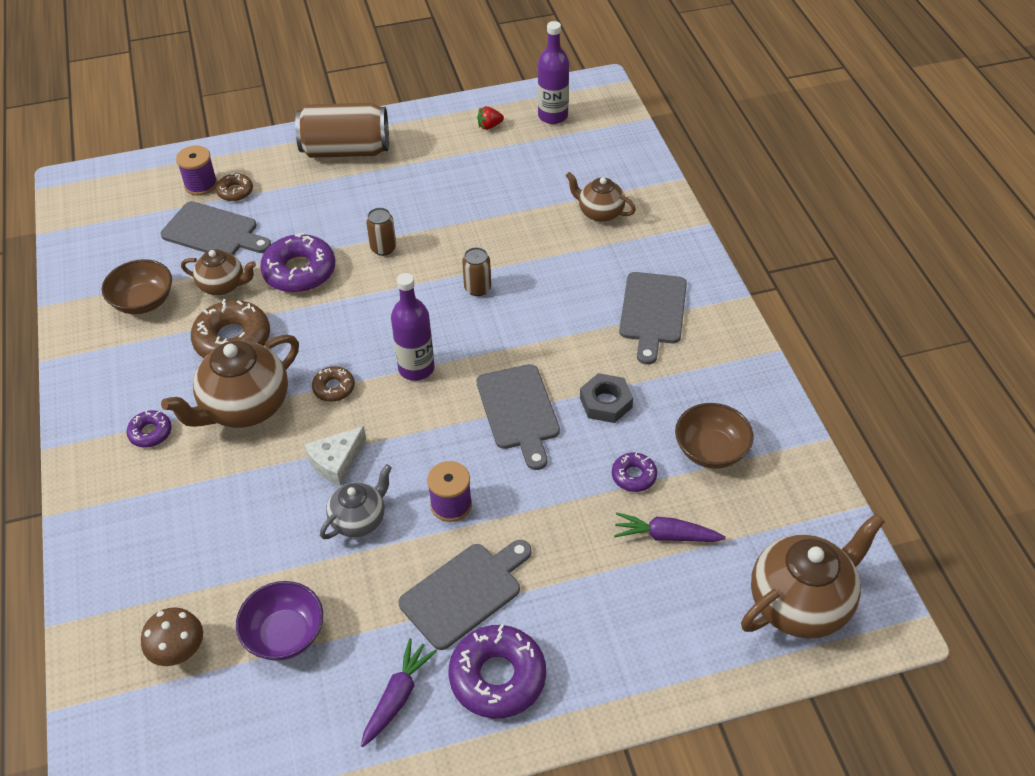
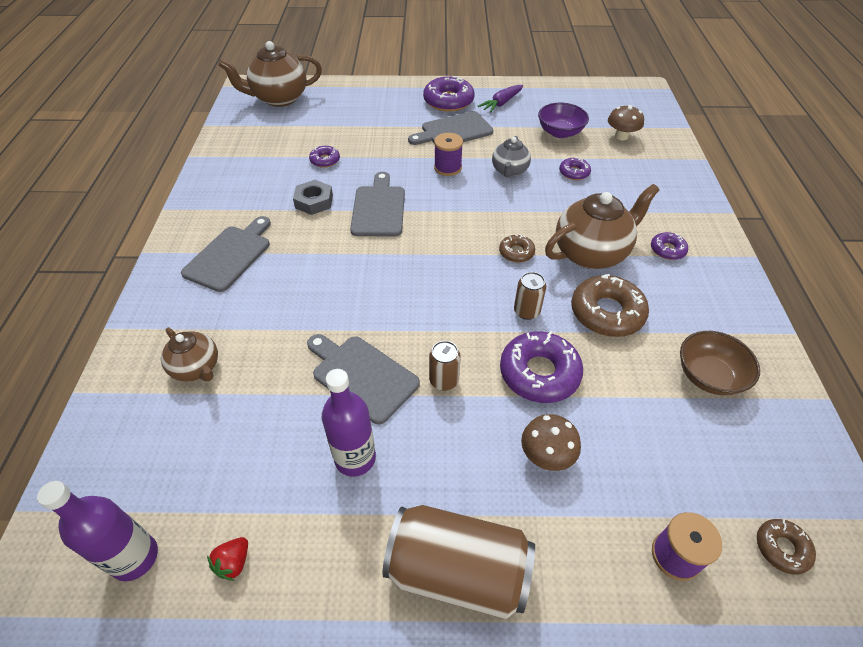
camera: 165 degrees left, 0 degrees up
(213, 232) = (644, 457): grey cutting board -> grey cutting board (362, 376)
(223, 285) = (623, 375): brown teapot -> none
(235, 191) = (623, 526): brown donut -> brown donut (781, 548)
(262, 540) = (574, 173): none -> purple donut
(290, 217) = (546, 455): none -> brown mushroom
(336, 461) = (520, 204): white cheese -> none
(359, 520) = (509, 171): grey teapot -> grey teapot turned 45 degrees counterclockwise
(416, 368) = (445, 253): purple bottle -> purple bottle (355, 458)
(477, 288) = (365, 311): brown can -> brown can (526, 311)
(489, 126) = (234, 563): red strawberry -> red strawberry turned 120 degrees clockwise
(666, 535) = (327, 132): purple carrot -> none
(711, 450) = (267, 163): brown bowl -> none

